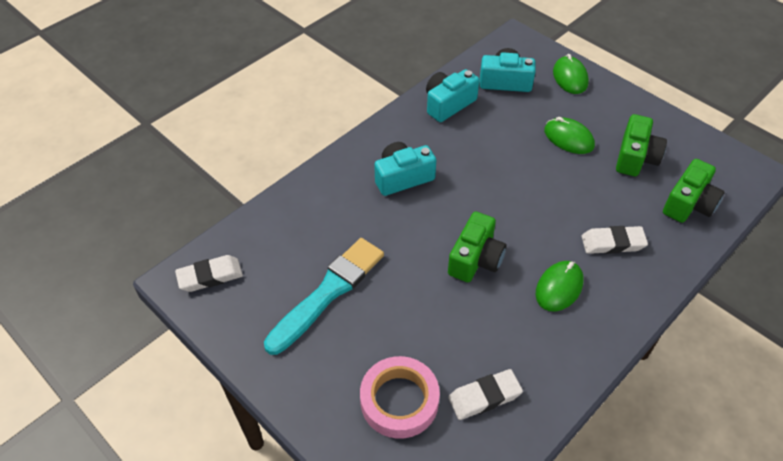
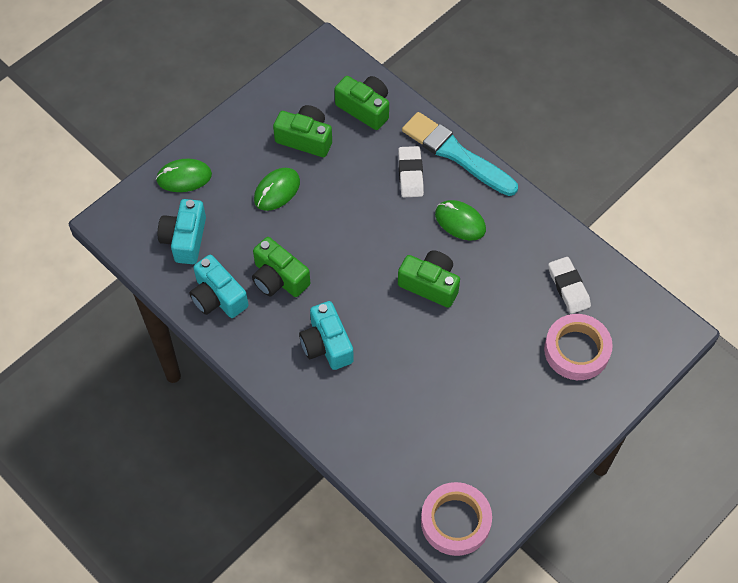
camera: 90 degrees left, 10 degrees up
(210, 276) = (455, 521): white eraser -> pink tape
(328, 293) = (471, 410): turquoise brush -> turquoise brush (456, 154)
(471, 142) = (278, 278): none -> green camera

